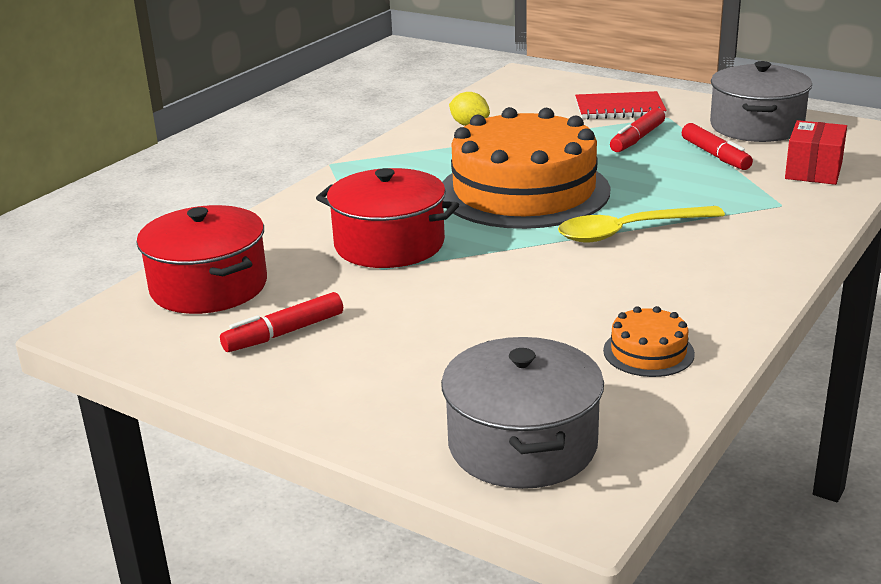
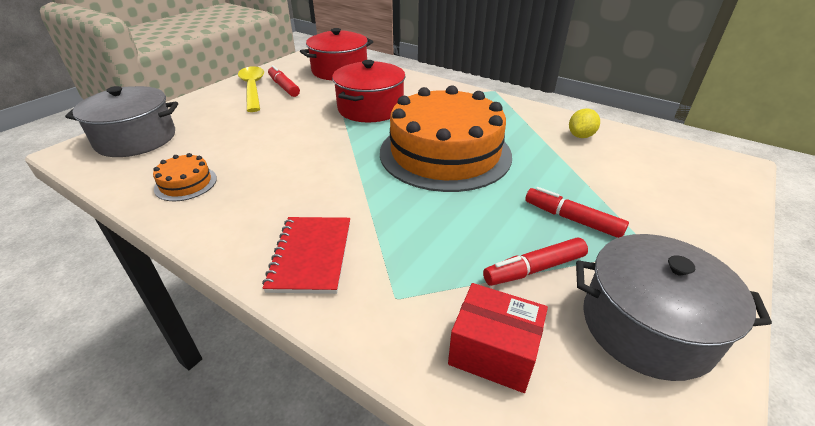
camera: 90 degrees right, 10 degrees up
(619, 108) = (662, 217): red notebook -> red notebook (311, 255)
(629, 231) = (361, 193): yellow spoon -> yellow spoon (253, 88)

